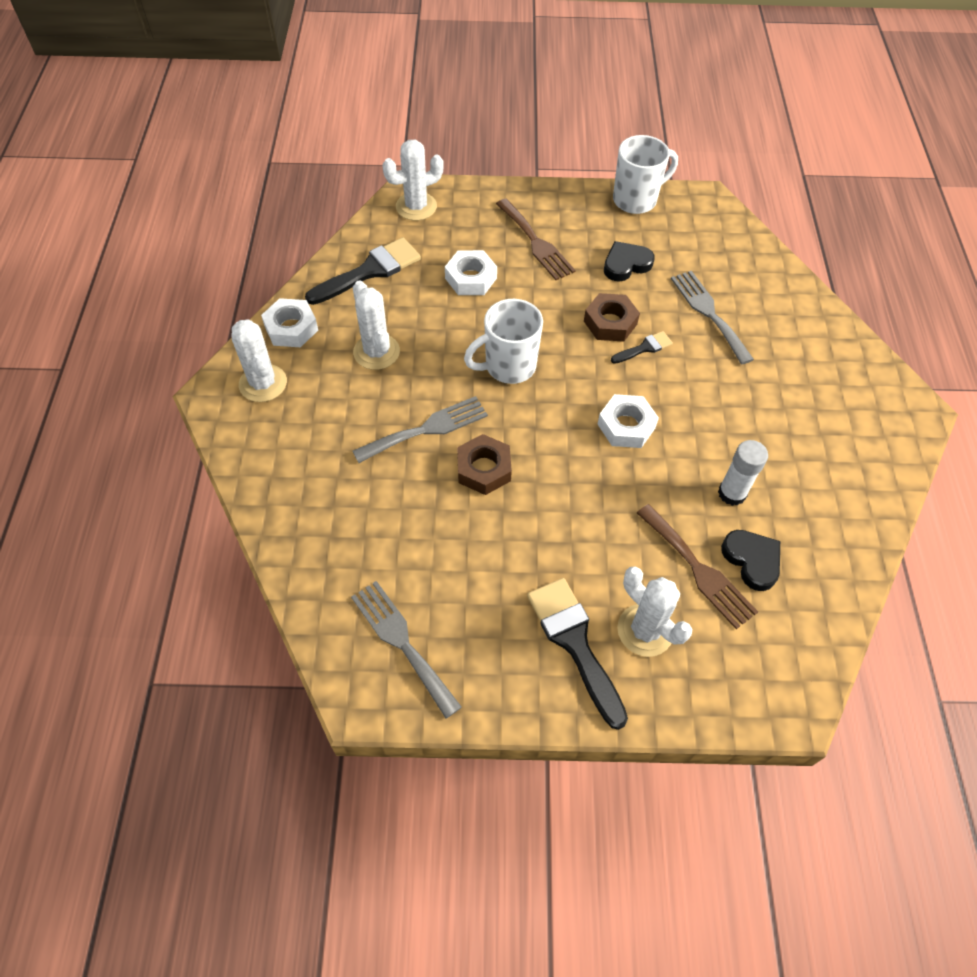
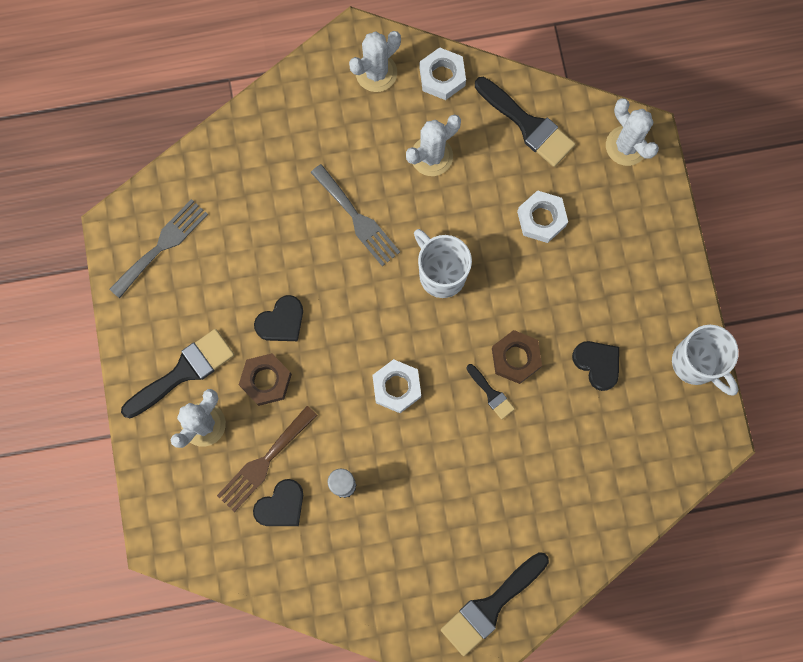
camera: 80 degrees right, 20 degrees up
(484, 469) = (326, 274): brown nut -> brown nut (266, 380)
(531, 523) = (281, 321): none -> black heart
(536, 242) = (605, 271): brown fork -> none
(709, 313) = (551, 452): grey fork -> none
(864, 386) = (490, 606): none -> black brush

